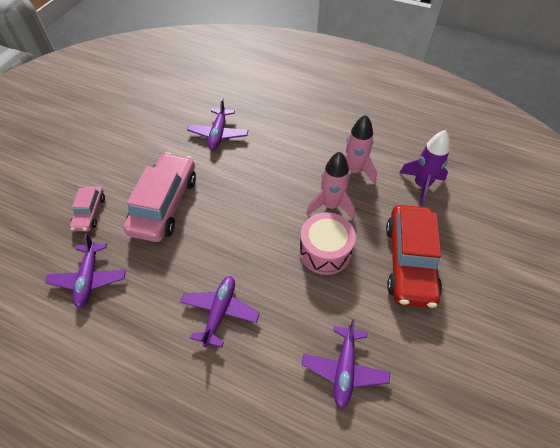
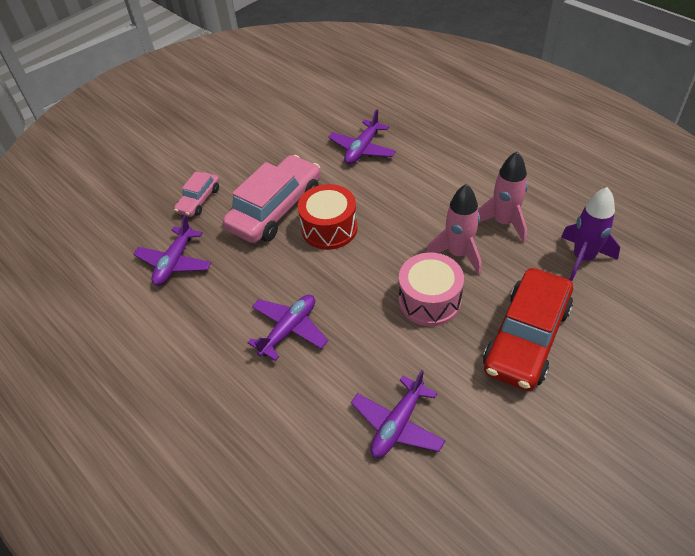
camera: 25 degrees right, 5 degrees down
(218, 210) = (329, 228): none -> red drum

